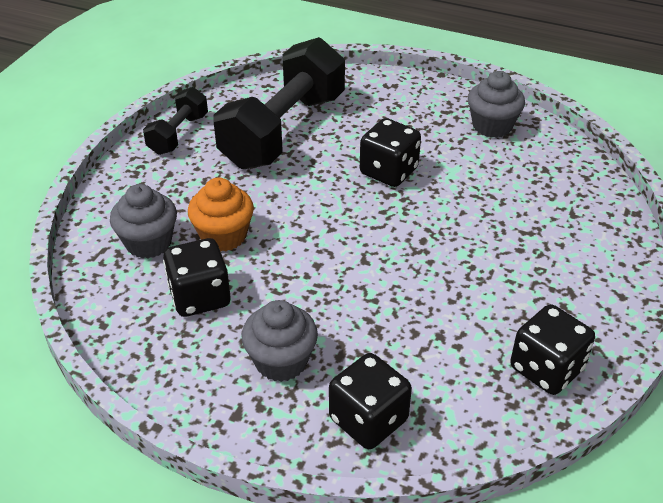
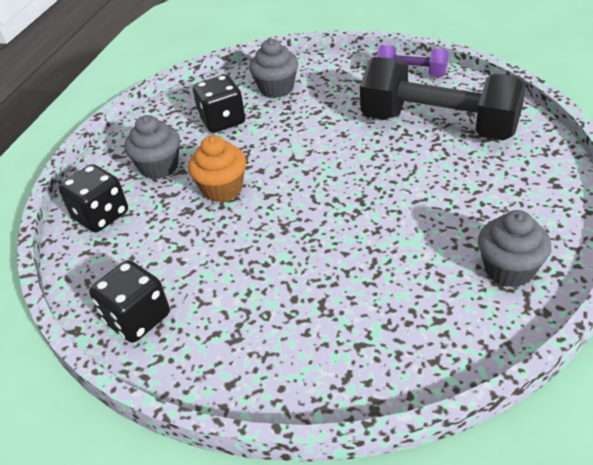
camera: 90 degrees right, 0 degrees up
(178, 134) = (411, 74): black dumbbell -> purple dumbbell
(223, 236) = (288, 119): orange cupcake -> orange cupcake (222, 189)
(389, 171) = (396, 196): black dice -> none

